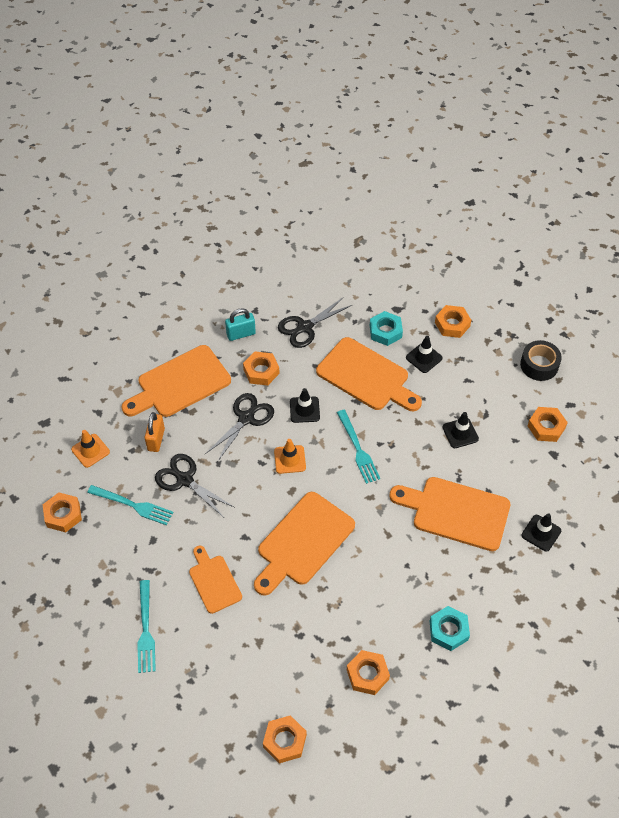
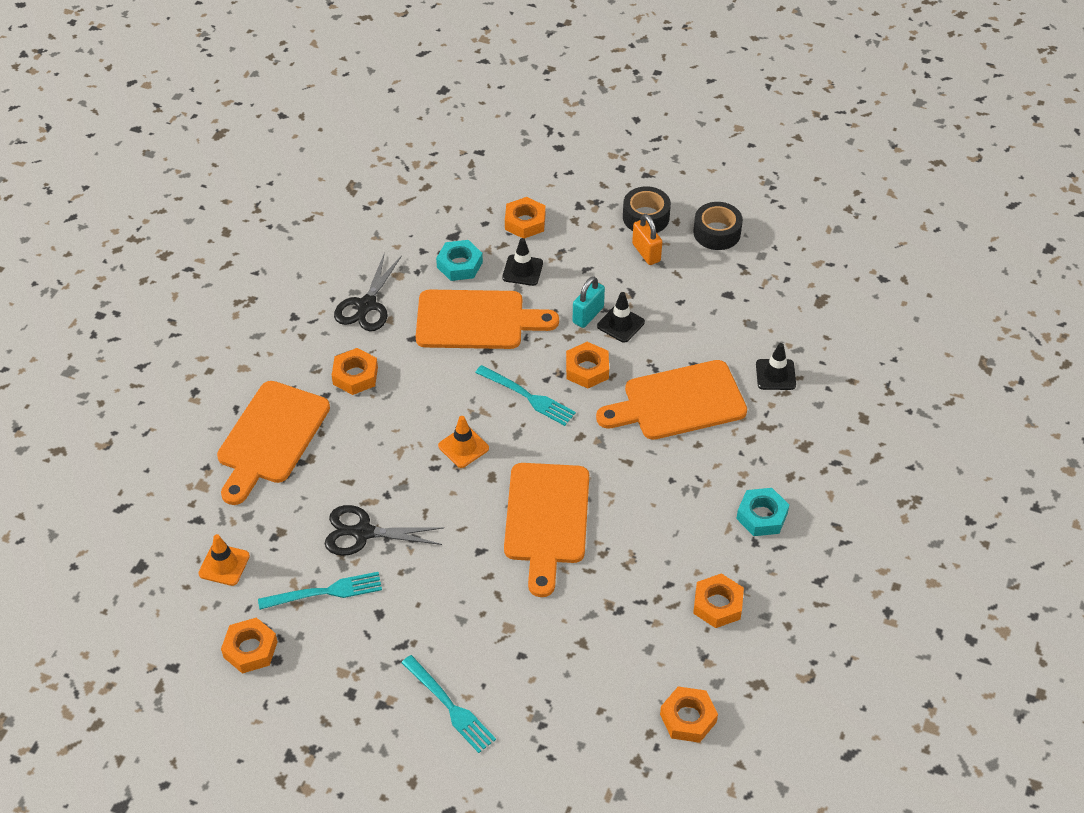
camera: 35 degrees left, 5 degrees down
(156, 439) = (293, 510): orange padlock -> orange padlock (646, 252)
(214, 581) = (483, 614): orange cutting board -> none
(241, 334) = (298, 349): turquoise padlock -> turquoise padlock (588, 315)
(246, 418) = (379, 432): black scissors -> none
(304, 410) = (437, 389): black traffic cone -> none
(546, 427) = (700, 273): orange nut -> orange nut (587, 369)
(581, 404) = (717, 233): none -> black tape

